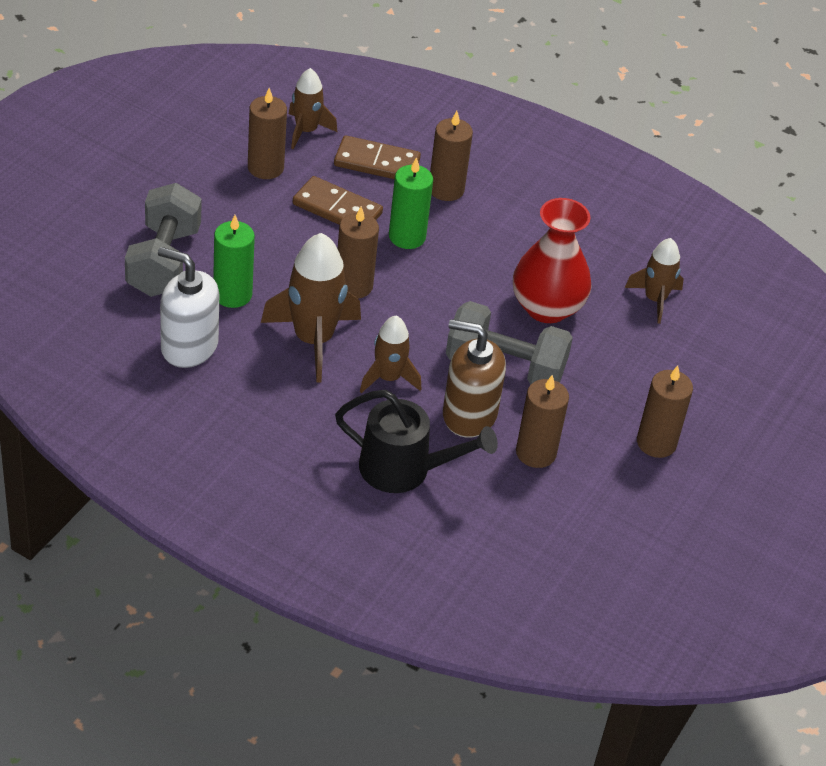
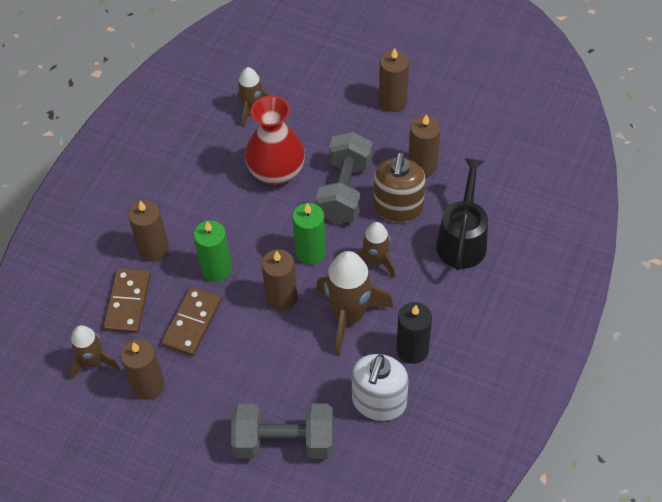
camera: 90 degrees left, 10 degrees up
(232, 294) = (312, 382): green candle -> green candle (310, 252)
(251, 388) = (412, 350): none -> black candle

